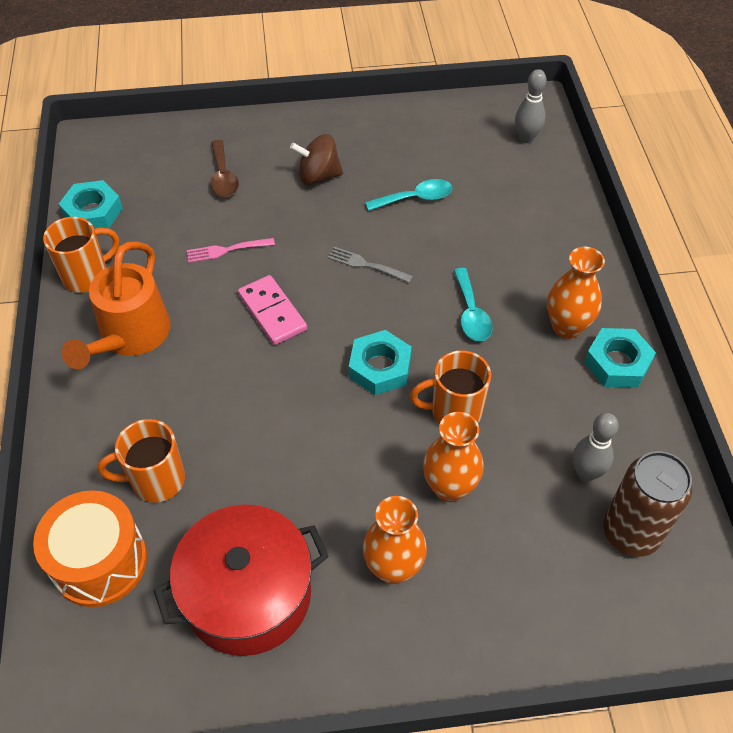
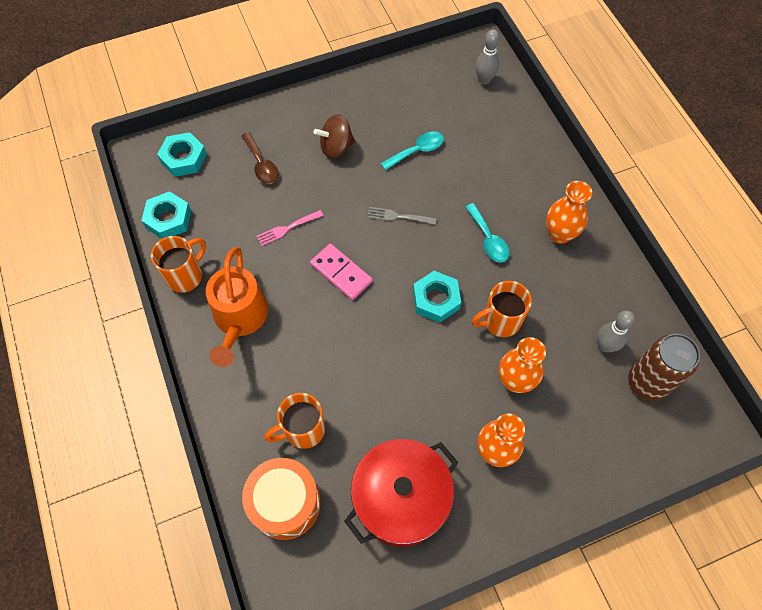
camera: 15 degrees left, 10 degrees up
(617, 363) = (603, 255): turquoise nut -> turquoise nut (183, 158)

